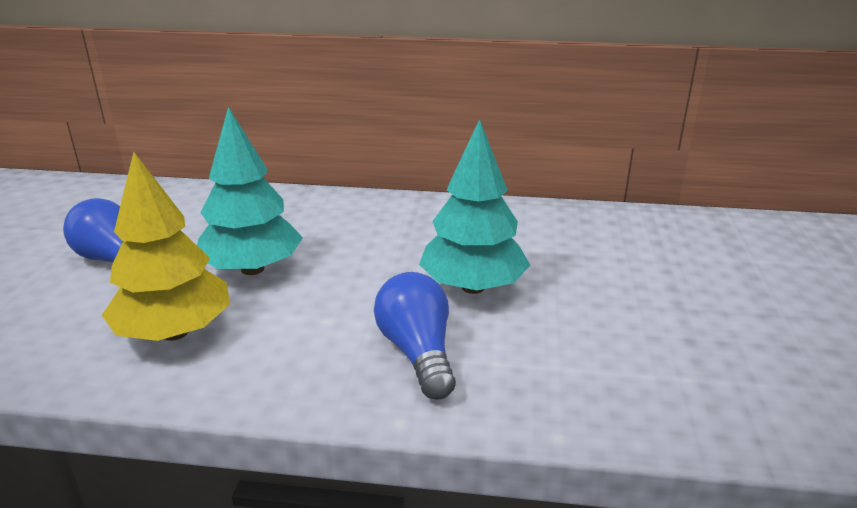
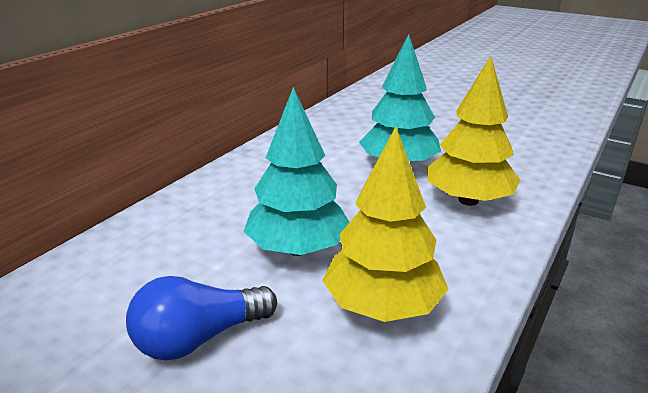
camera: 65 degrees left, 0 degrees up
(417, 353) = (468, 200): blue light bulb -> yellow tree

